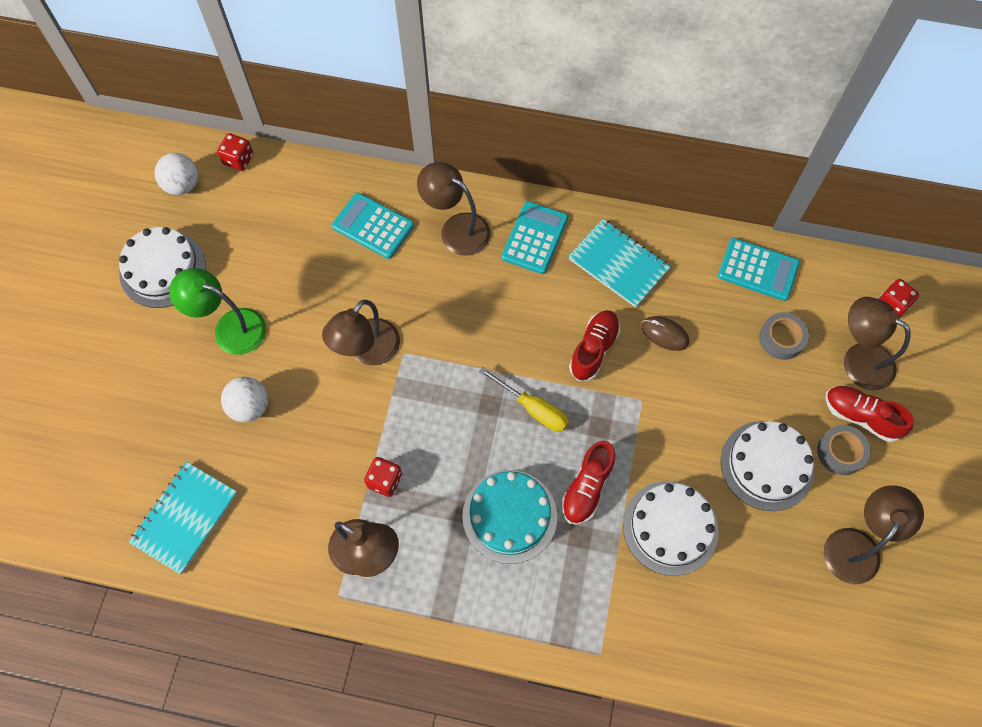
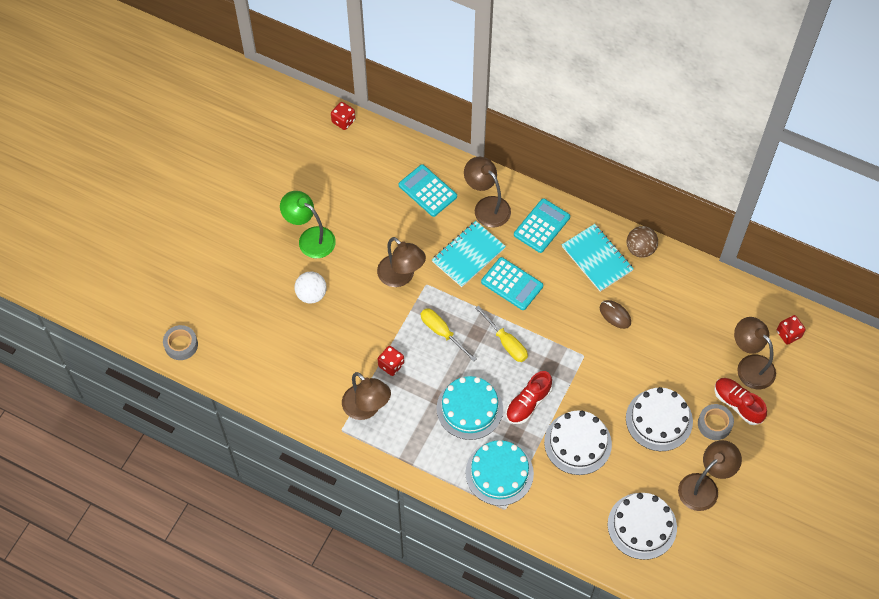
camera: 15 degrees right, 5 degrees down
(162, 269) = (273, 187): white cake -> white cake (642, 526)
(182, 185) = (299, 130): white ball -> none
(185, 518) = (252, 356): turquoise notebook -> turquoise notebook (468, 255)
(367, 351) = (401, 276): brown lamp -> brown lamp turned 90 degrees counterclockwise
(443, 416) = (442, 332): none -> yellow screwdriver
(576, 601) = (499, 473): none -> turquoise cake
(594, 349) = (561, 313): red shoe -> none
(669, 238) = (640, 249): none -> brown ball
(758, 270) = (698, 286): turquoise calculator -> turquoise calculator (512, 284)
(781, 339) = (699, 338): grey tape -> grey tape (181, 345)

